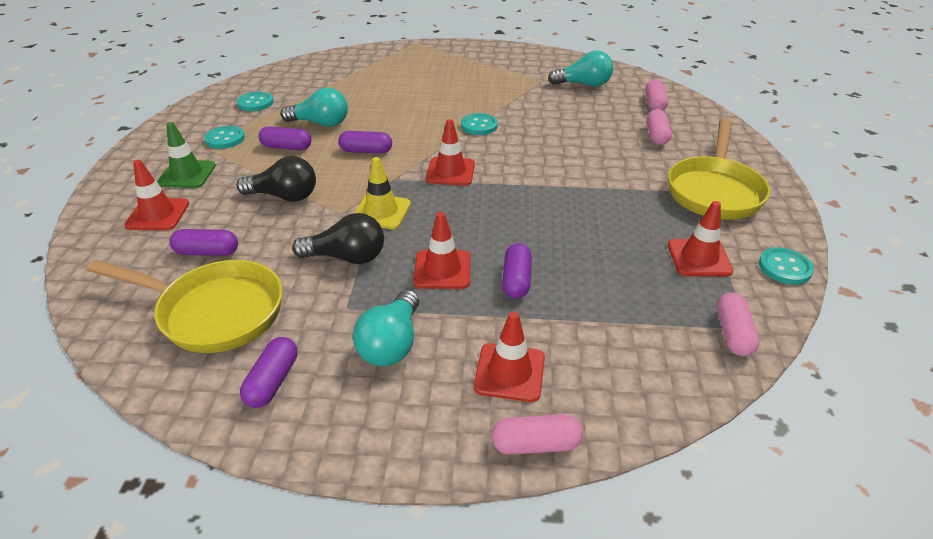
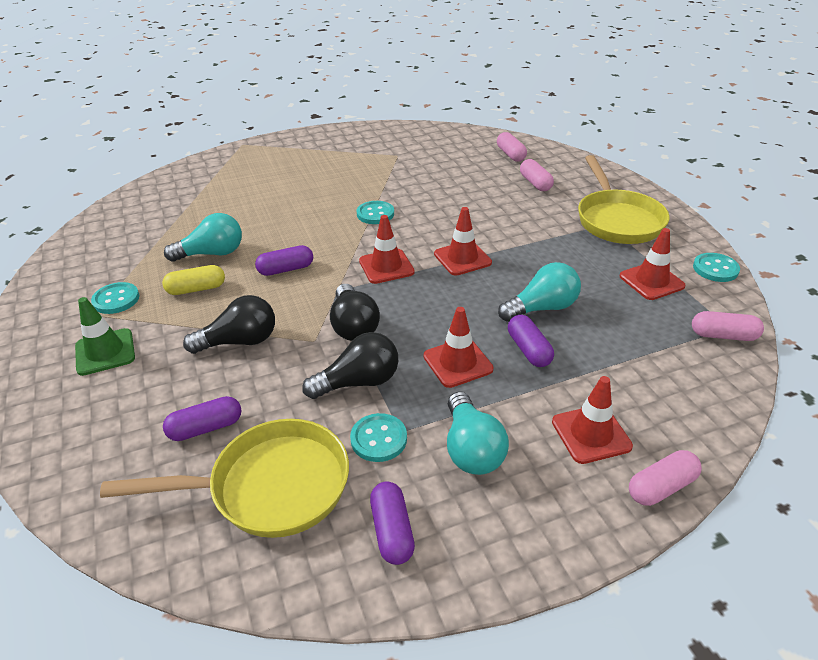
camera: 25 degrees left, 0 degrees up
(158, 214) = (109, 407): red traffic cone -> red traffic cone (462, 258)
(255, 103) = (117, 250): turquoise button -> turquoise button (378, 439)
(286, 147) = (196, 289): purple capsule -> yellow capsule
(381, 212) = (353, 326): yellow traffic cone -> black light bulb
(584, 84) = (437, 150): turquoise light bulb -> turquoise light bulb (542, 308)
(733, 333) = (723, 335): pink capsule -> pink capsule turned 60 degrees counterclockwise

